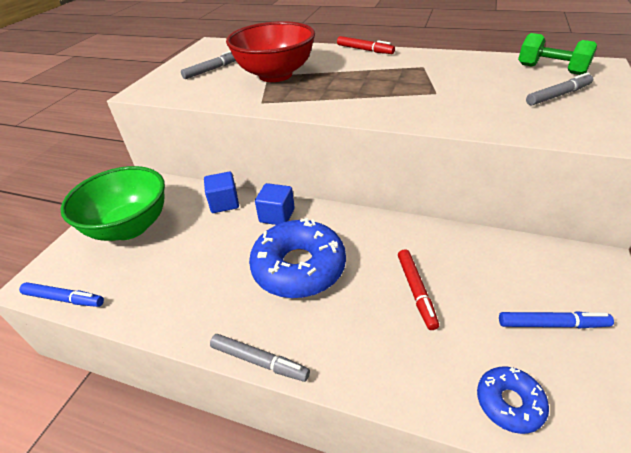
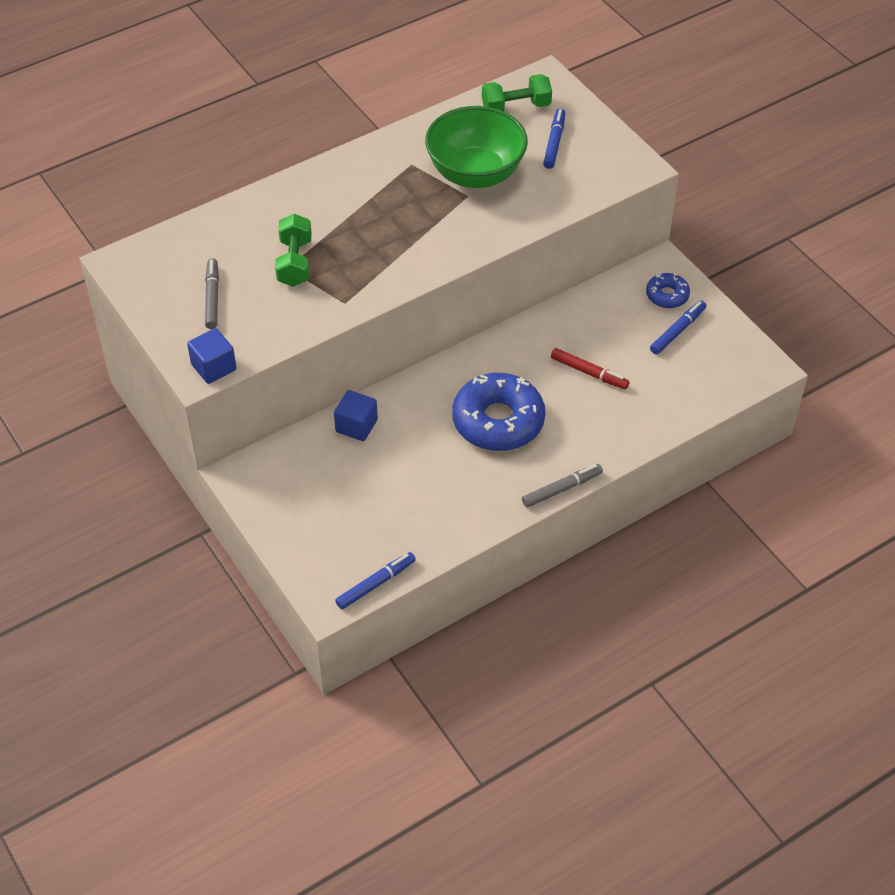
camera: 55 degrees left, 10 degrees up
(130, 227) = (315, 509): green bowl -> green bowl (475, 174)
(275, 75) = (294, 262): red bowl -> green dumbbell
(277, 215) = (418, 399): blue cube -> blue cube (214, 367)
(364, 50) = (321, 170): red marker -> none
(509, 403) = (699, 393): blue donut -> blue donut (667, 295)
(558, 95) = (554, 143): grey marker -> blue marker

